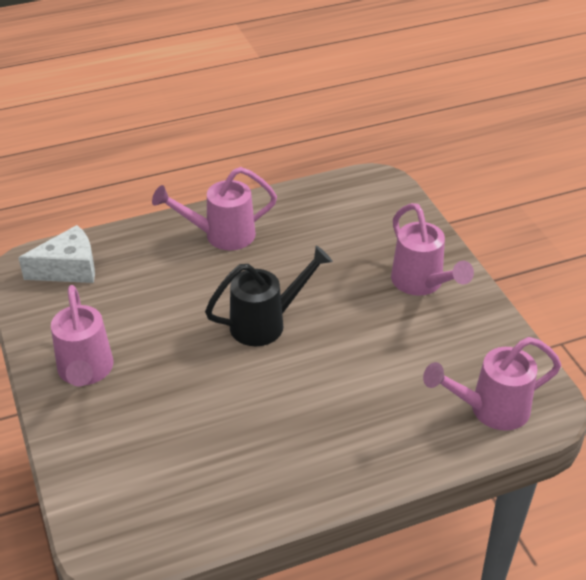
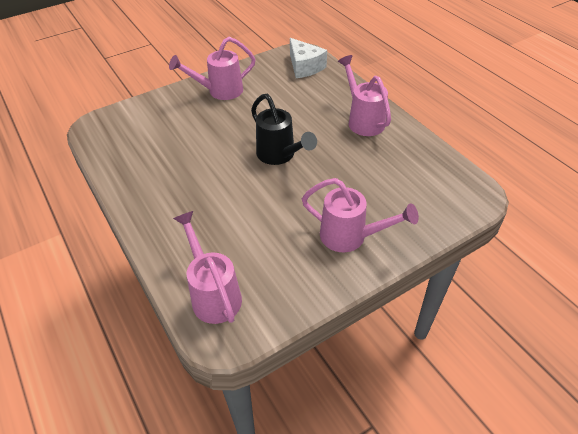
camera: 80 degrees right, 5 degrees up
(422, 284) = (351, 237): pink watering can -> pink watering can turned 120 degrees counterclockwise

